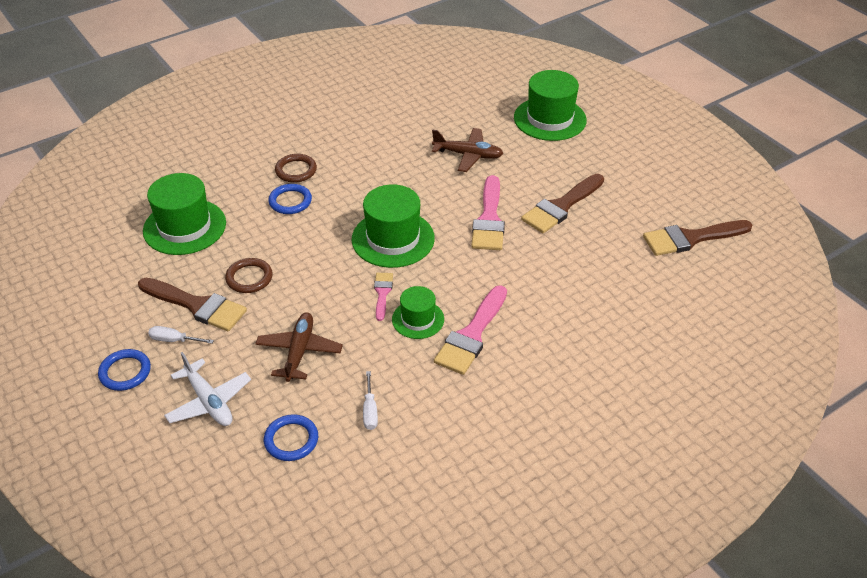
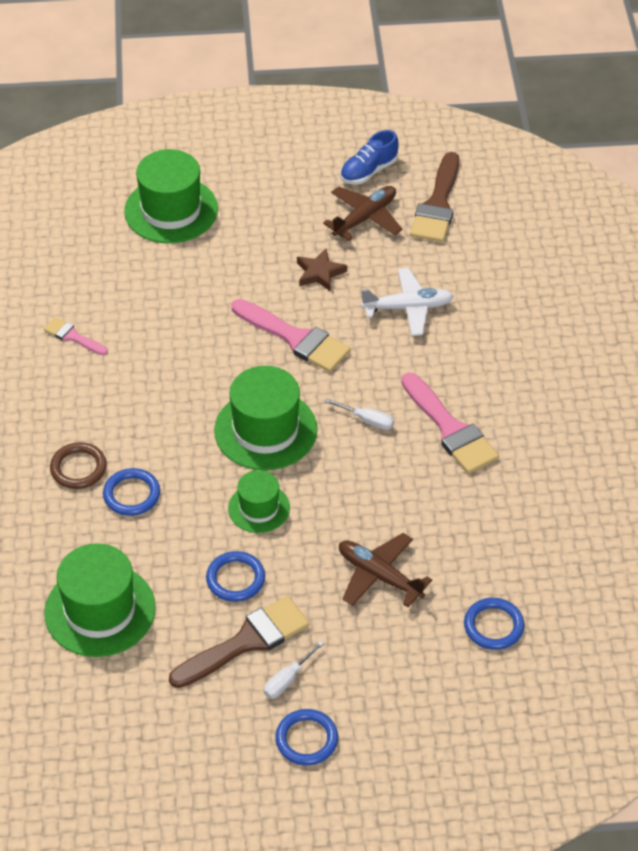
camera: 60 degrees left, 5 degrees up
(209, 402) = (399, 677): white plane -> white plane (408, 308)
(249, 278) = (235, 579): brown ring -> blue ring
(370, 410) = (495, 549): white screwdriver -> white screwdriver (367, 420)
(382, 293) = (343, 474): pink brush -> pink brush (73, 337)
(418, 319) = (400, 461): green hat -> green hat (259, 508)
(468, 155) = (177, 306): brown plane -> brown plane (365, 218)
(561, 206) = (319, 273): brown brush -> brown star
(684, 190) = (368, 171): none -> blue shoe

